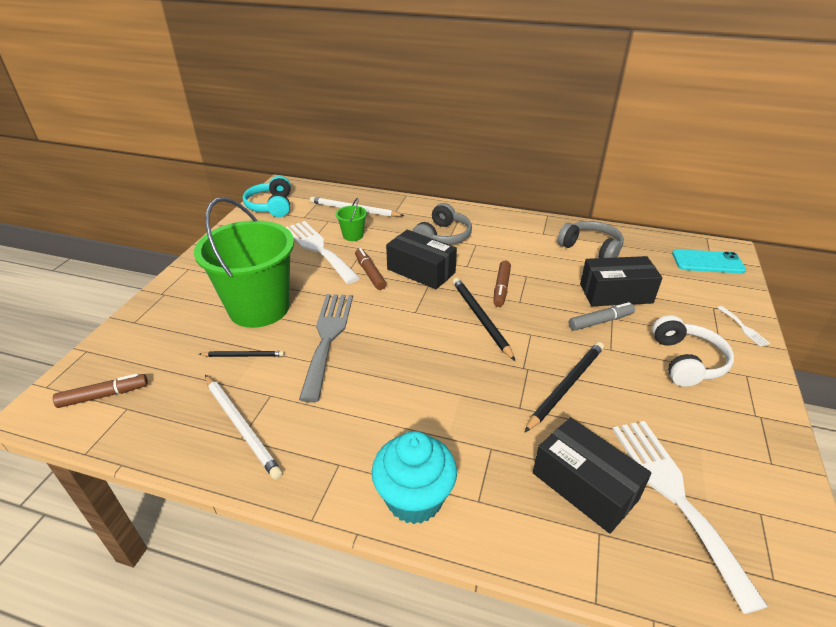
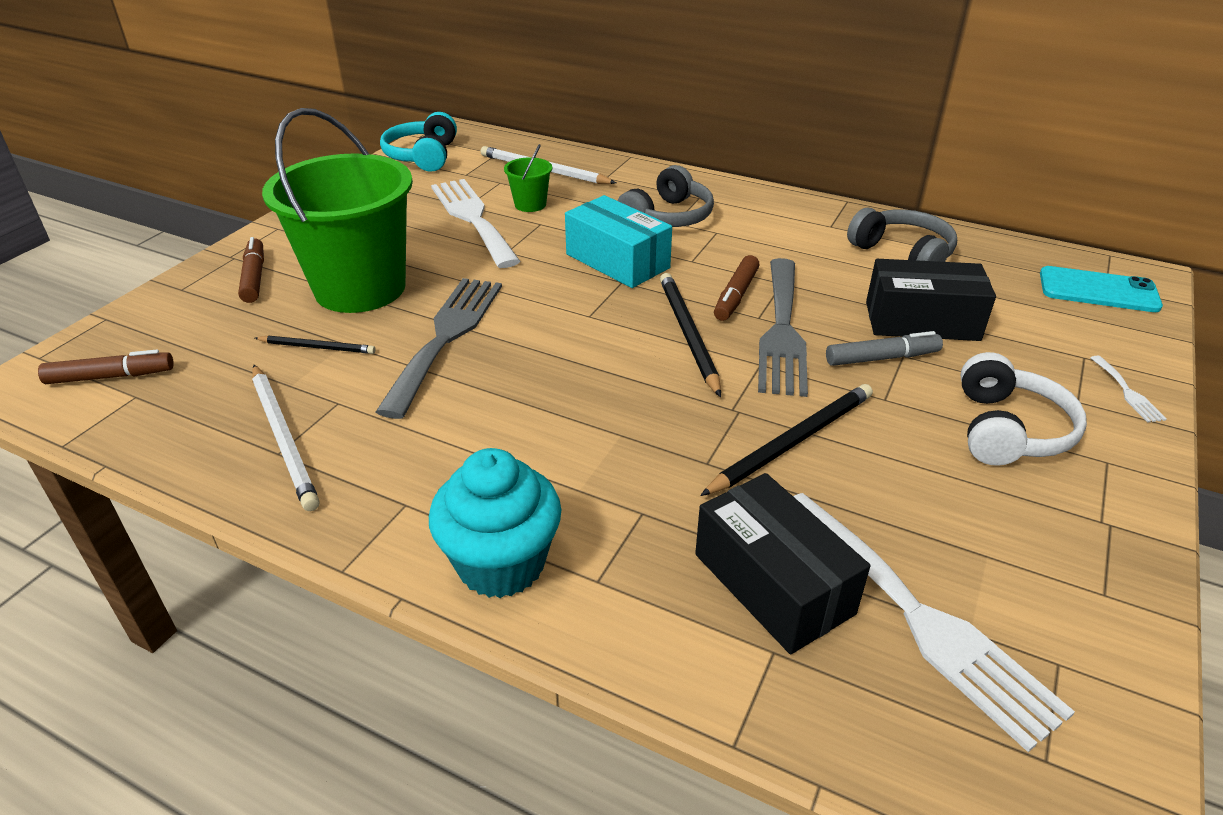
camera: 10 degrees right, 0 degrees up
(370, 273) = (538, 257): brown marker -> brown marker (254, 277)
(421, 271) = (617, 261): black box -> turquoise box
(536, 309) = (782, 331): none -> grey fork
(675, 496) = (919, 618): white fork -> white fork turned 150 degrees clockwise

